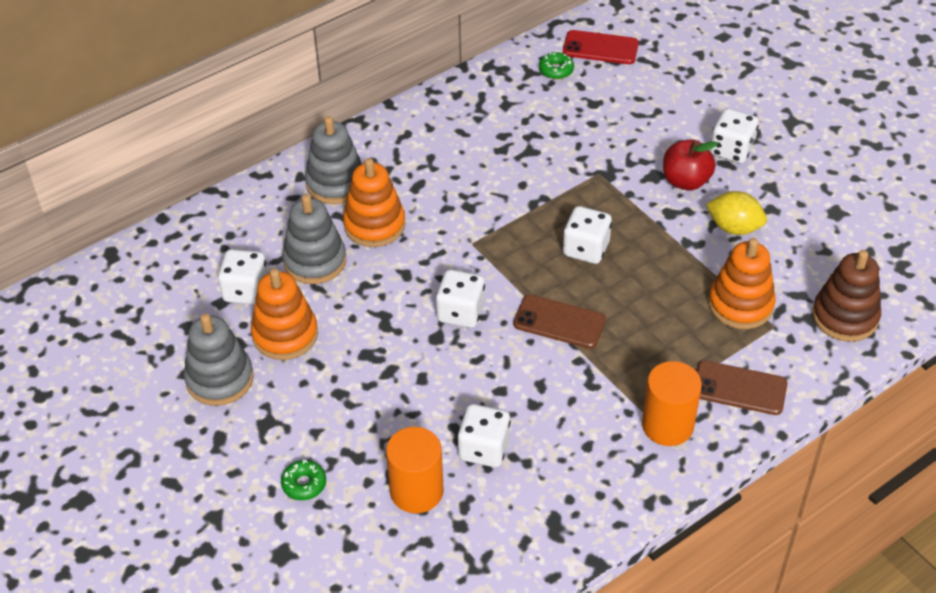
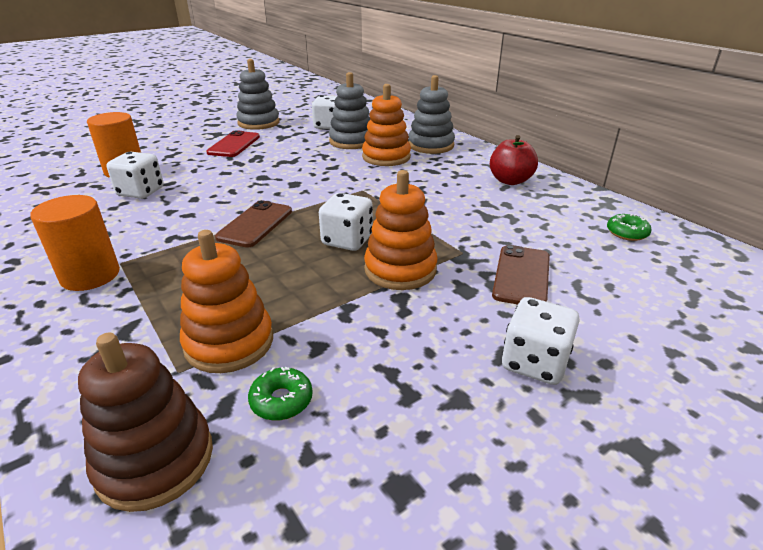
camera: 90 degrees right, 15 degrees down
(285, 334) = (287, 136): orange stacking toy -> orange stacking toy (400, 269)
(304, 484) = (161, 142): green donut -> green donut (281, 400)
(460, 312) = (284, 185): white dice -> none
(600, 48) = (691, 262): red phone -> red phone (234, 145)
(686, 181) = (459, 313): red apple -> red apple (510, 181)
(734, 227) = (370, 350): yellow lemon -> none
(739, 388) = (99, 329): brown phone -> brown phone (521, 276)

